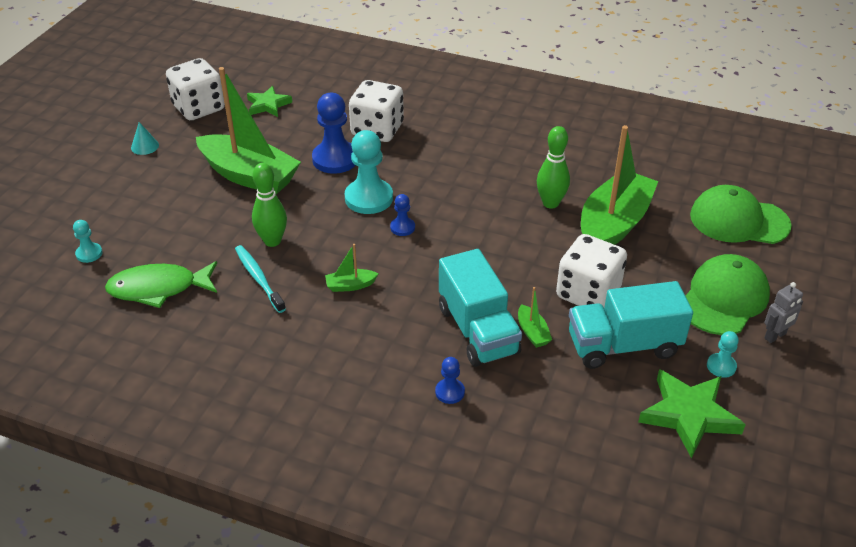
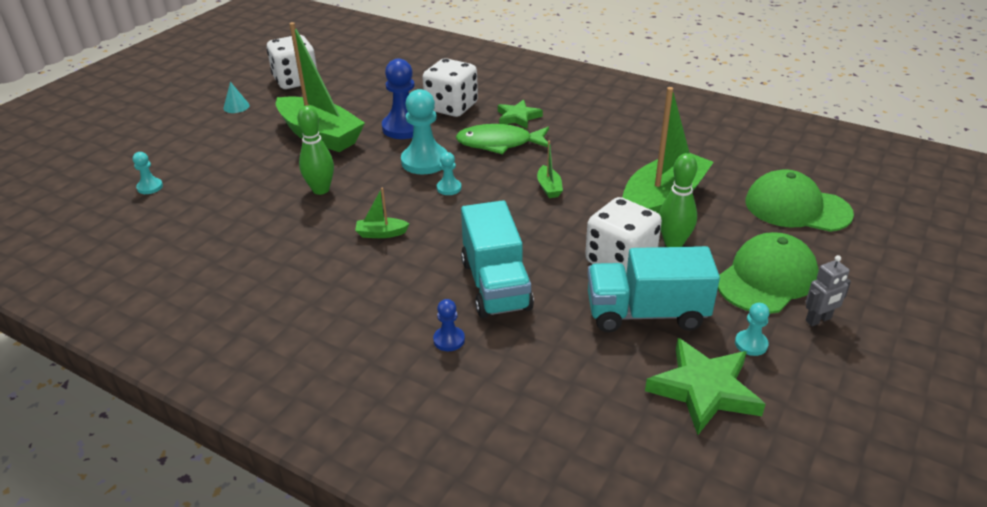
camera: 10 degrees right, 5 degrees down
(158, 288) = (199, 221): green fish -> green fish (499, 143)
(258, 278) = (296, 220): turquoise toothbrush -> none
(268, 105) = (358, 82): green star -> green star (518, 117)
(402, 227) = (449, 188): blue pawn -> turquoise pawn
(532, 332) = (552, 292): green boat -> green boat (549, 188)
(550, 203) = (602, 178): green bowling pin -> green bowling pin (673, 243)

